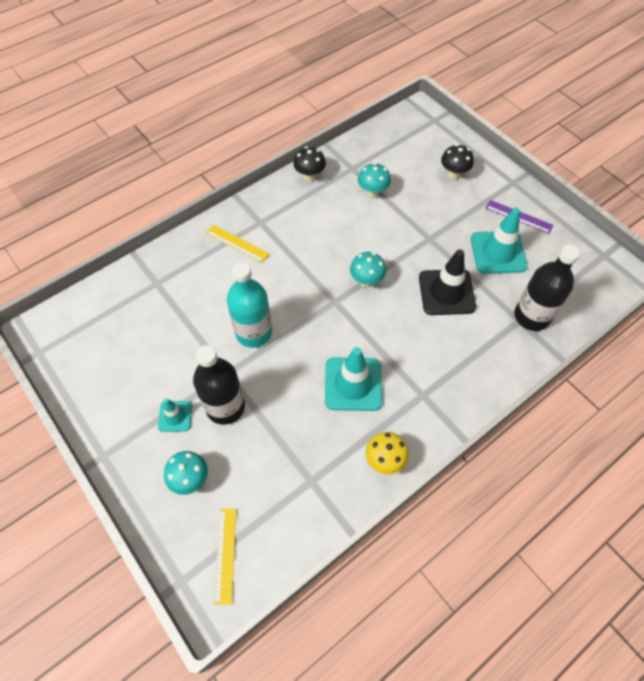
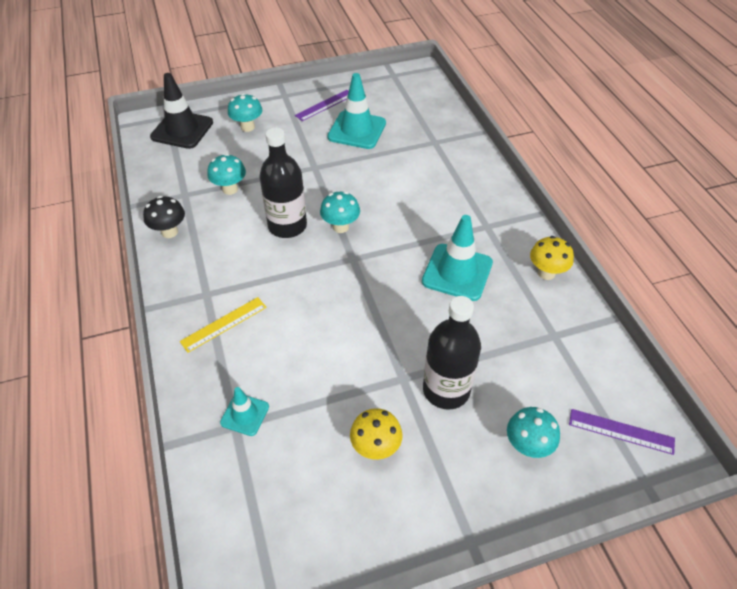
camera: 70 degrees left, 10 degrees down
(161, 373) = (375, 448): none -> yellow mushroom
(175, 416) = (441, 445): turquoise traffic cone -> turquoise traffic cone (245, 414)
(225, 555) = (621, 431): yellow ruler -> purple ruler
(254, 332) = (359, 339): turquoise bottle -> none
(446, 292) = (383, 176): black traffic cone -> black traffic cone (182, 130)
(453, 174) = (247, 127): black mushroom -> turquoise mushroom
(531, 316) = (434, 134): black bottle -> black bottle (287, 226)

